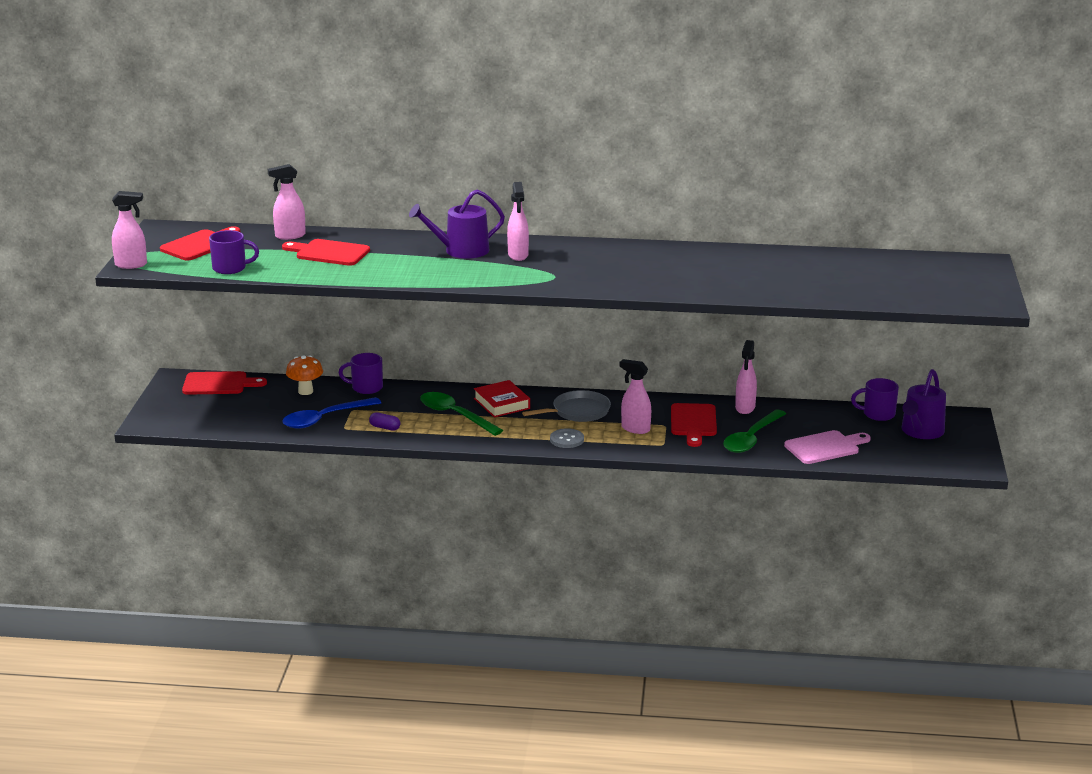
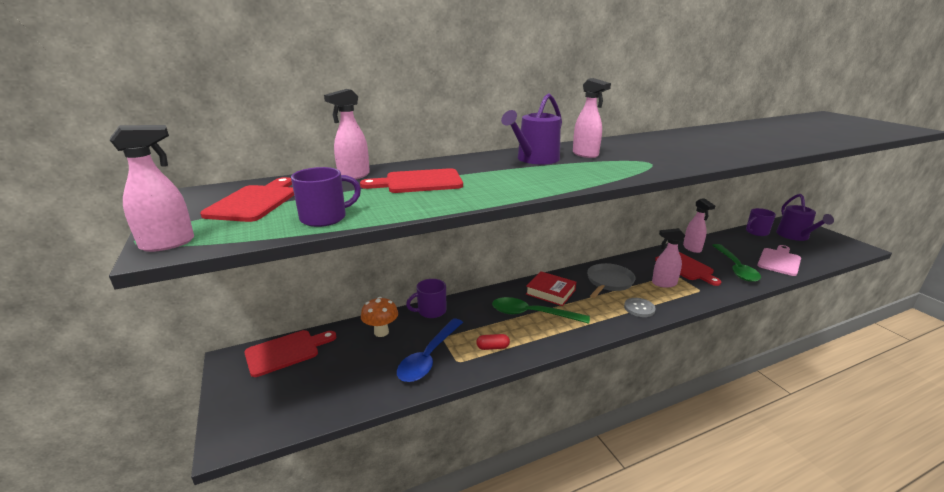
camera: 30 degrees left, 0 degrees up
(385, 427) = (493, 347): purple capsule -> red capsule

